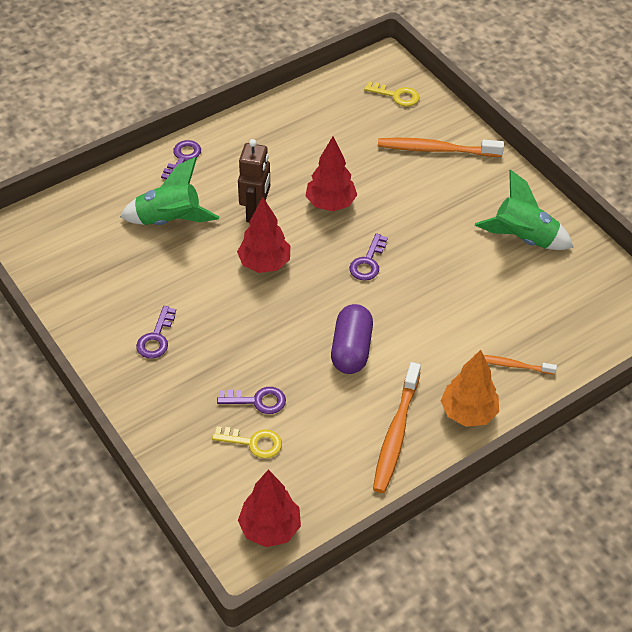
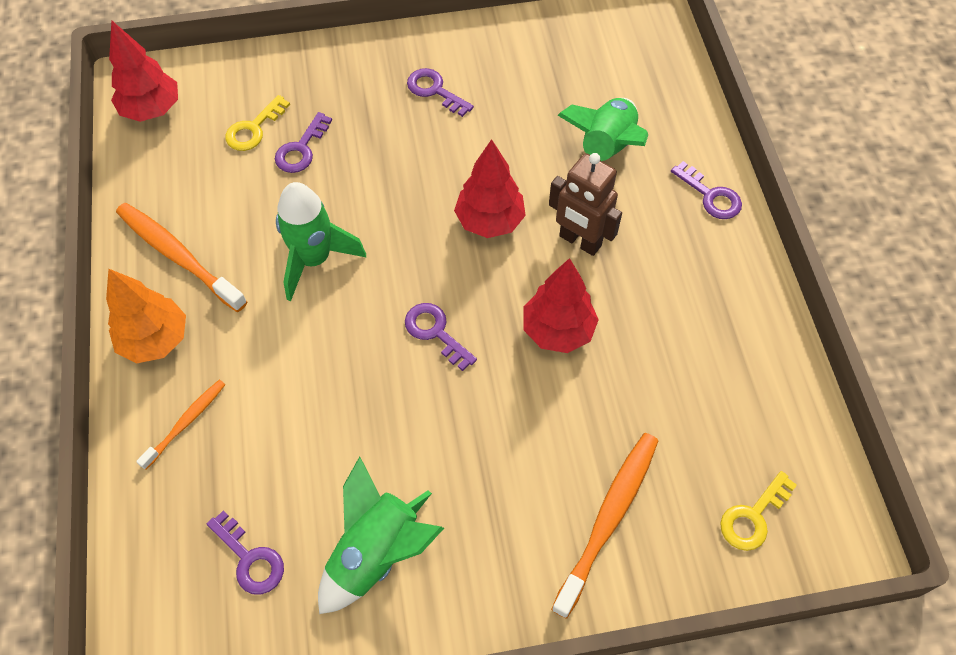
camera: 115 degrees right, 10 degrees up
(351, 349) = (314, 259): purple capsule -> green rocket
(567, 293) = (250, 559): none -> purple key

